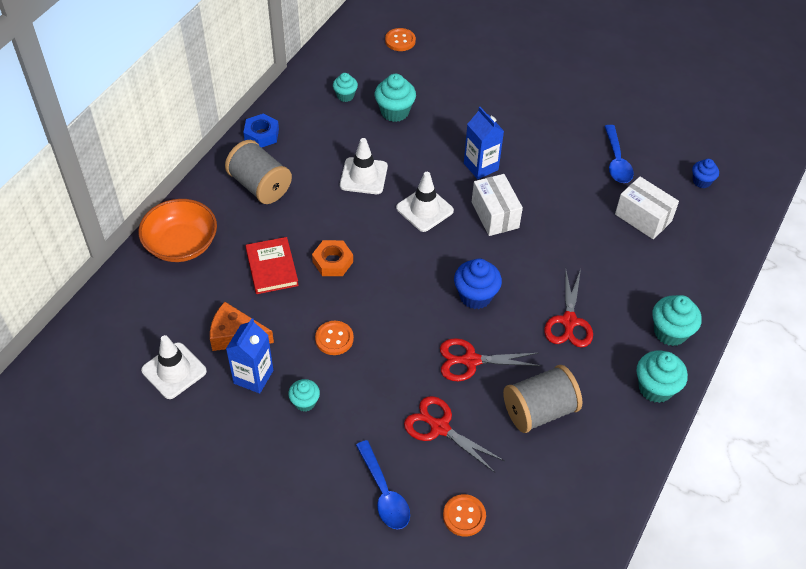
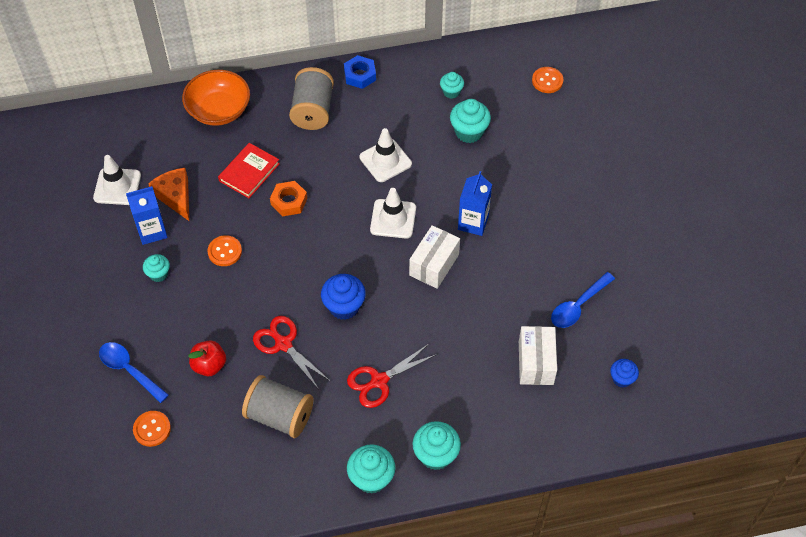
camera: 50 degrees right, 5 degrees up
(384, 493) = (129, 370): blue spoon -> blue spoon turned 105 degrees clockwise
(440, 428) = (209, 365): red scissors -> red apple

